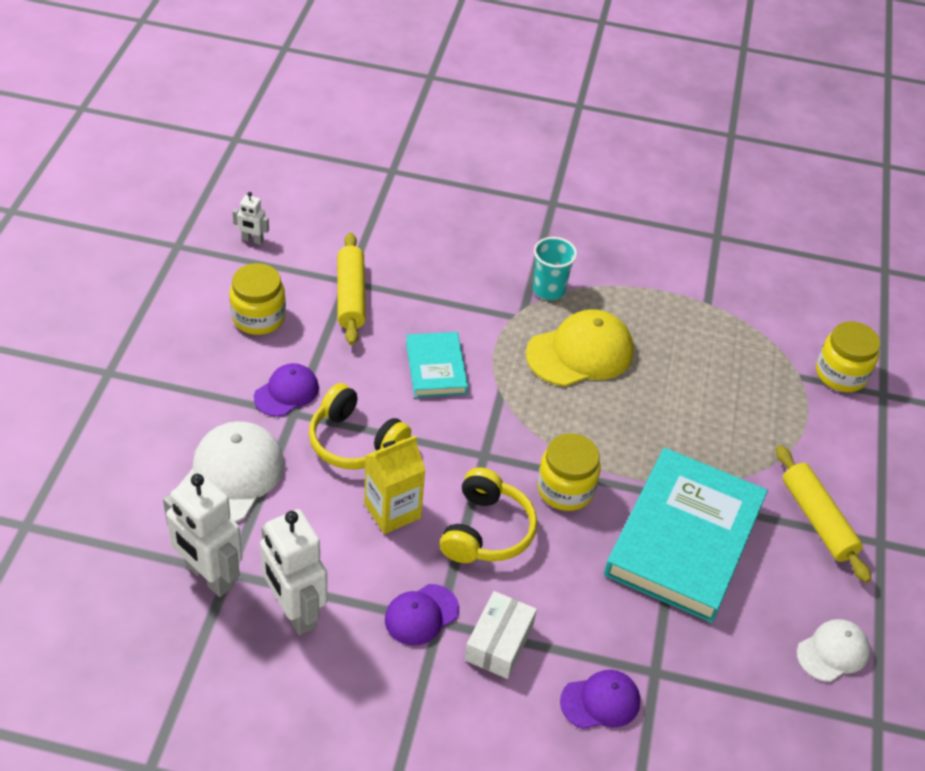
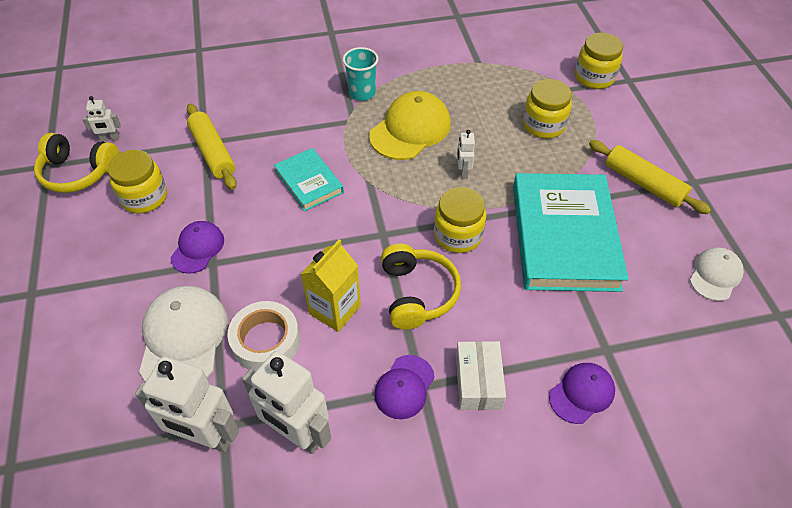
camera: 20 degrees left, 5 degrees up
(308, 512) = (266, 341): none -> white tape
(355, 441) = (274, 265): yellow headphones -> yellow headphones (79, 172)
(612, 423) = (463, 172): none -> white robot
(740, 407) = (543, 125): none -> yellow jar

